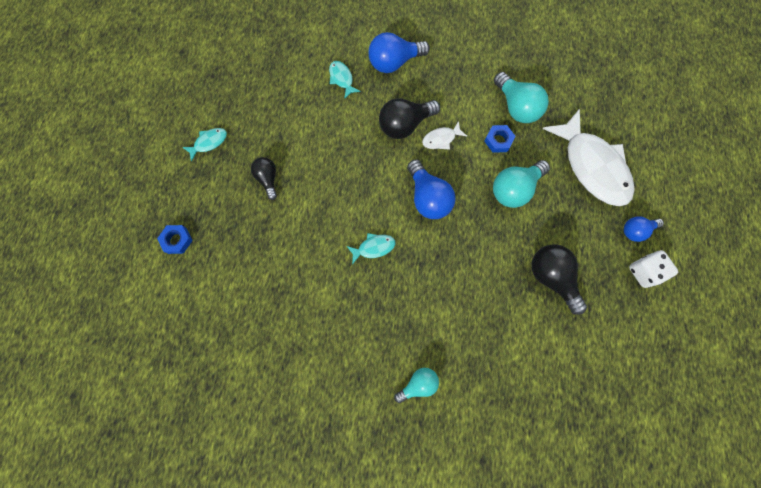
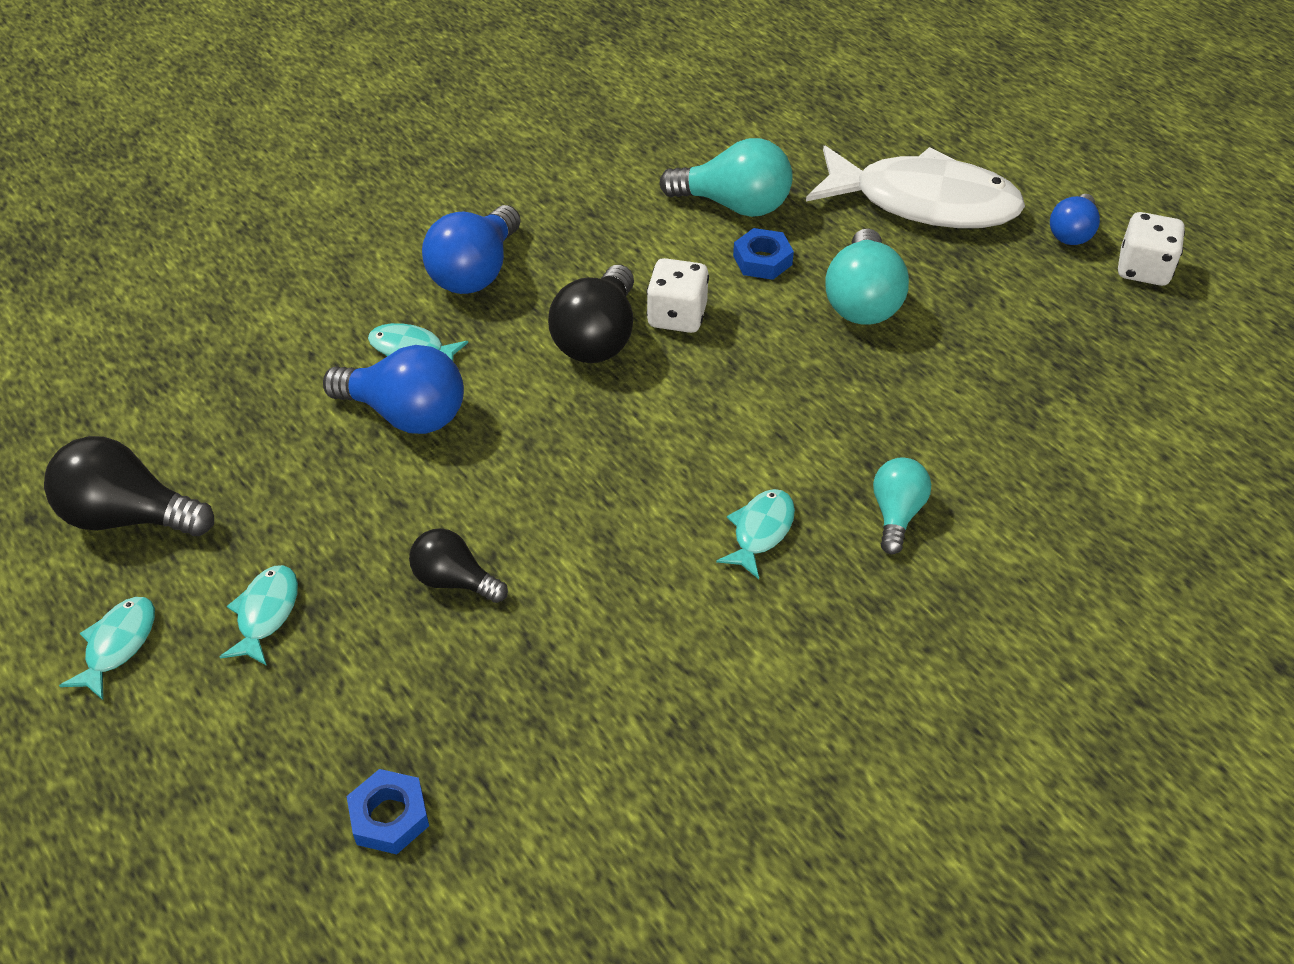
camera: 45 degrees left, 25 degrees down
(164, 118) = (118, 645): none -> turquoise fish
(418, 384) = (1068, 653): turquoise light bulb -> turquoise light bulb (896, 514)
(428, 198) = (756, 402): blue light bulb -> blue light bulb (406, 414)
(441, 139) = (677, 316): white fish -> white dice
(552, 278) = (1050, 364): black light bulb -> black light bulb (128, 516)

